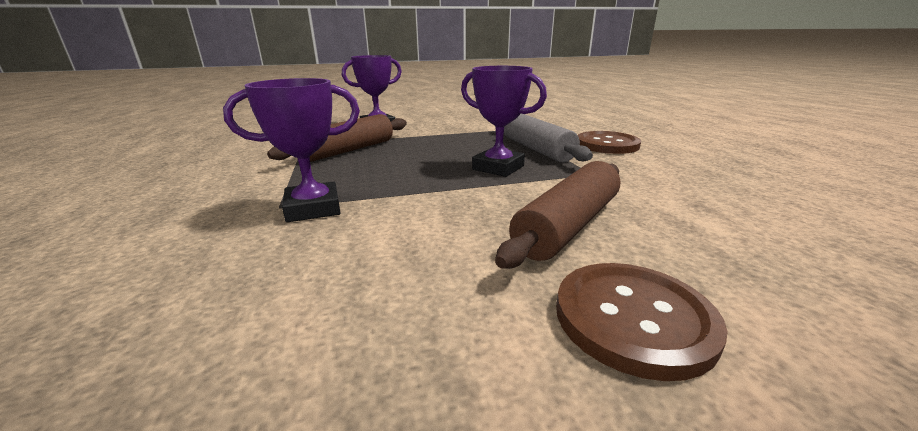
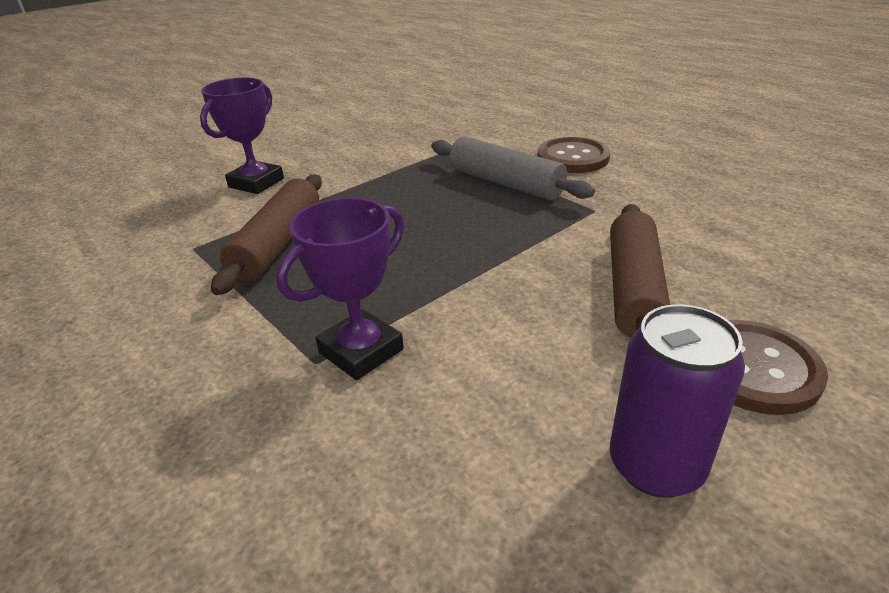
camera: 25 degrees left, 10 degrees up
(424, 363) = (655, 466): none -> purple can
(498, 168) = (496, 226): purple trophy -> none

